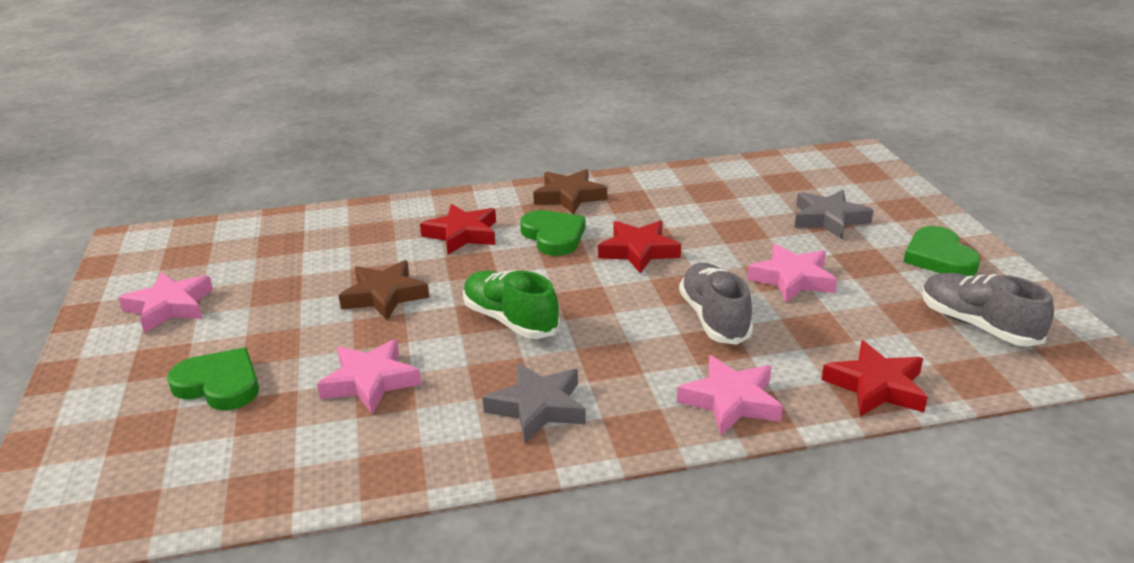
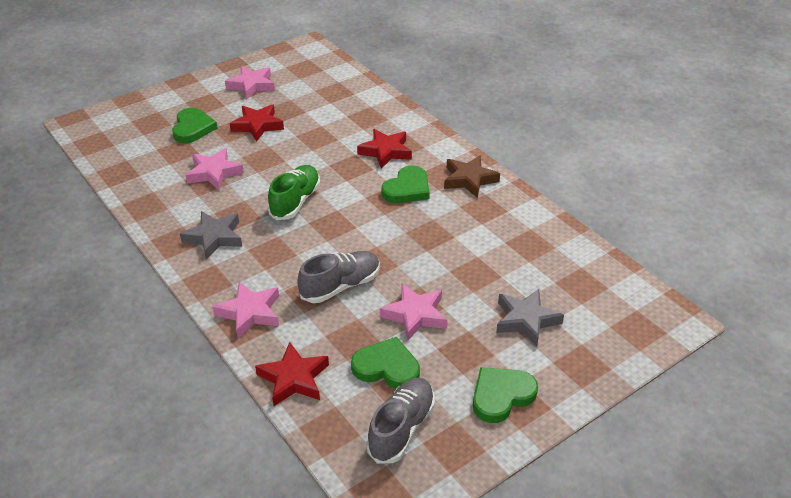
camera: 65 degrees right, 10 degrees up
(384, 295) = (298, 148): brown star -> none
(639, 251) = (410, 231): red star -> red star (257, 125)
(875, 315) = (387, 367): none -> green heart

